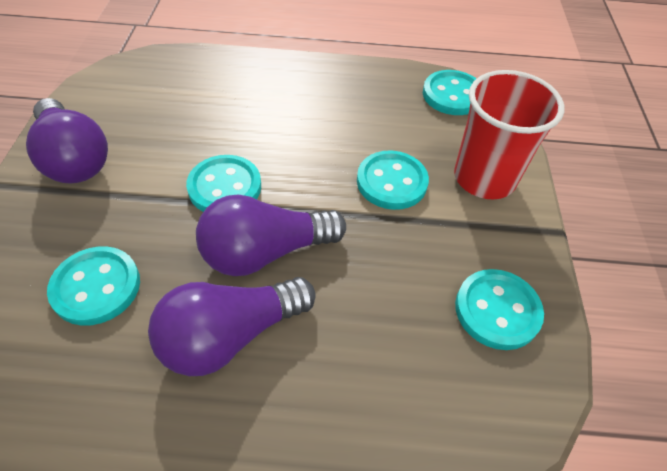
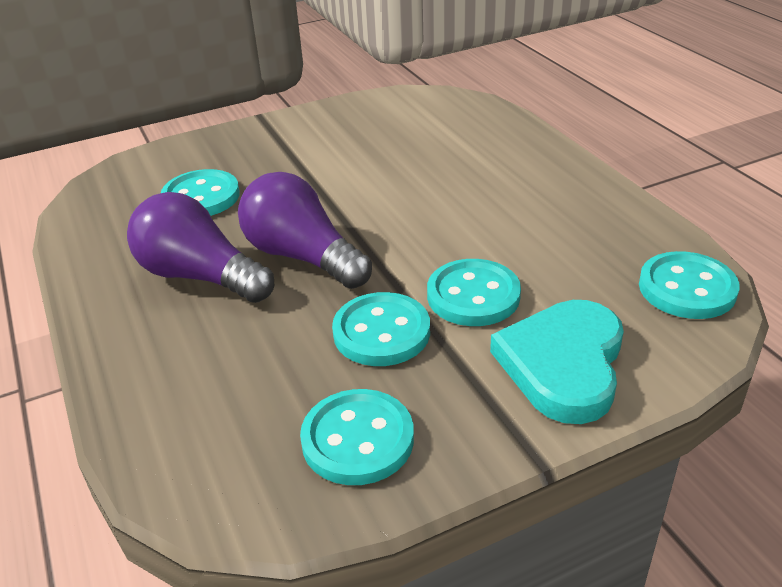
camera: 65 degrees right, 15 degrees down
(74, 158) = (315, 129): purple light bulb -> none
(225, 187) = (357, 204): turquoise button -> turquoise button (381, 332)
(484, 178) = (563, 364): red cup -> turquoise heart

